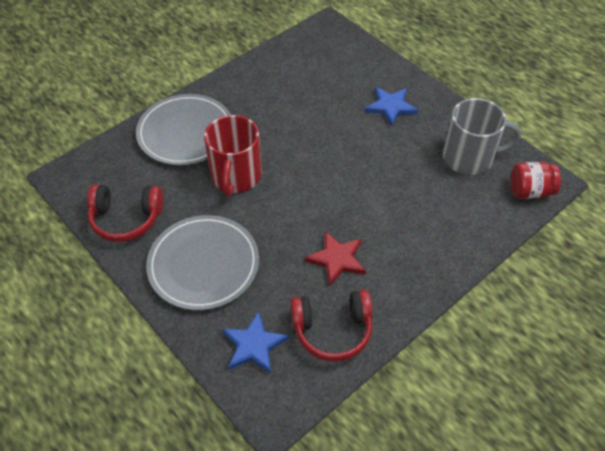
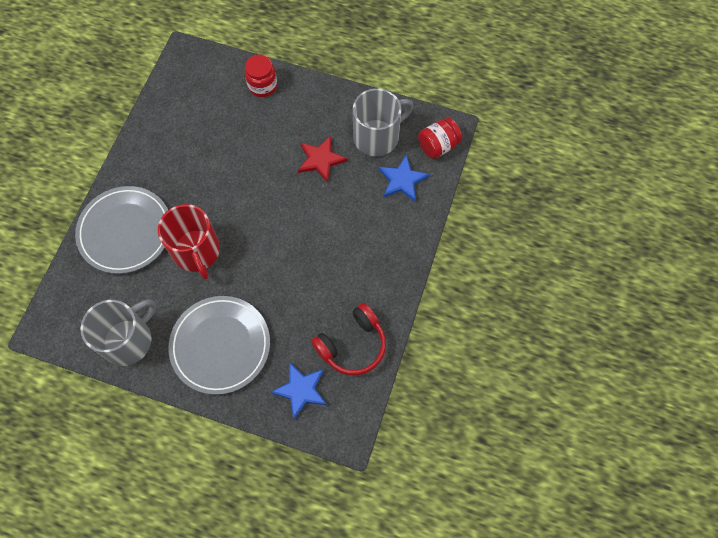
camera: 30 degrees left, 15 degrees up
(126, 219) = (128, 340): red headphones -> grey mug
(337, 259) = (323, 284): red star -> red star (320, 160)
(381, 74) = (262, 86): none -> red jar
(390, 107) = (288, 117): blue star -> blue star (402, 180)

